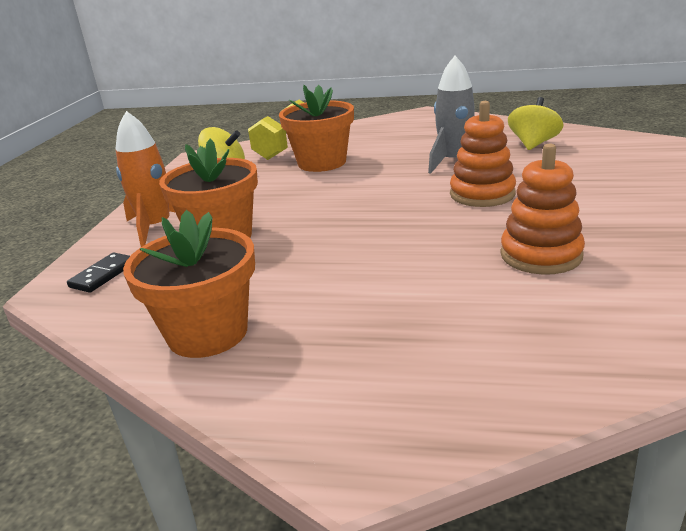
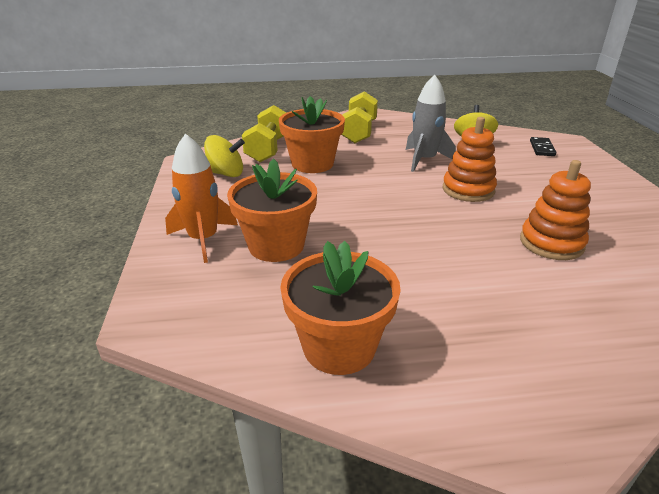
camera: 20 degrees left, 5 degrees up
(103, 275) = (187, 296): black domino -> black domino (542, 148)
(400, 132) = (359, 132): none -> yellow dumbbell

